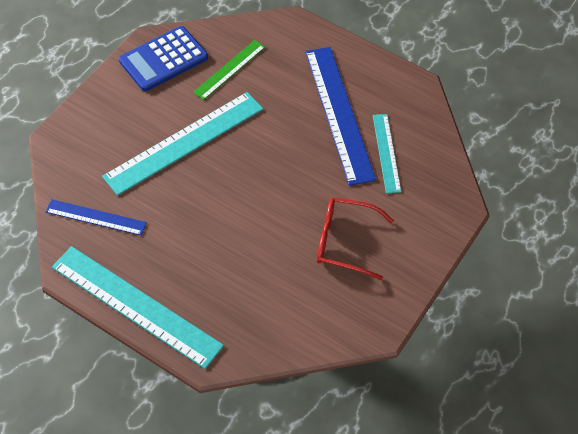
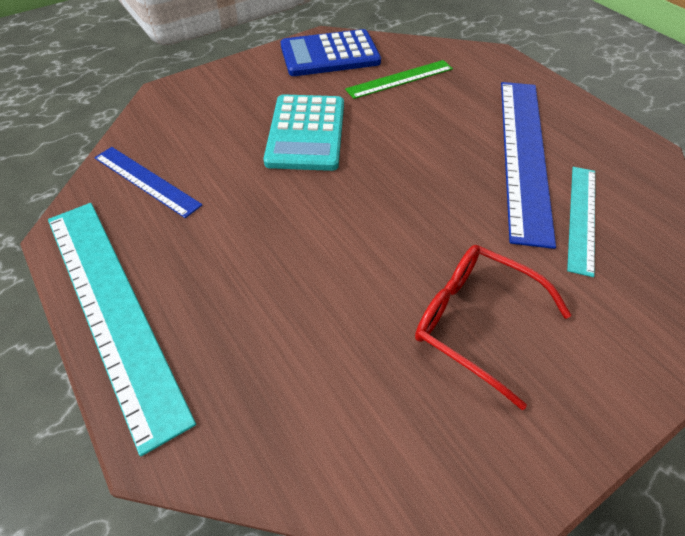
camera: 25 degrees right, 5 degrees down
(184, 142) = (306, 133): turquoise ruler -> turquoise calculator

